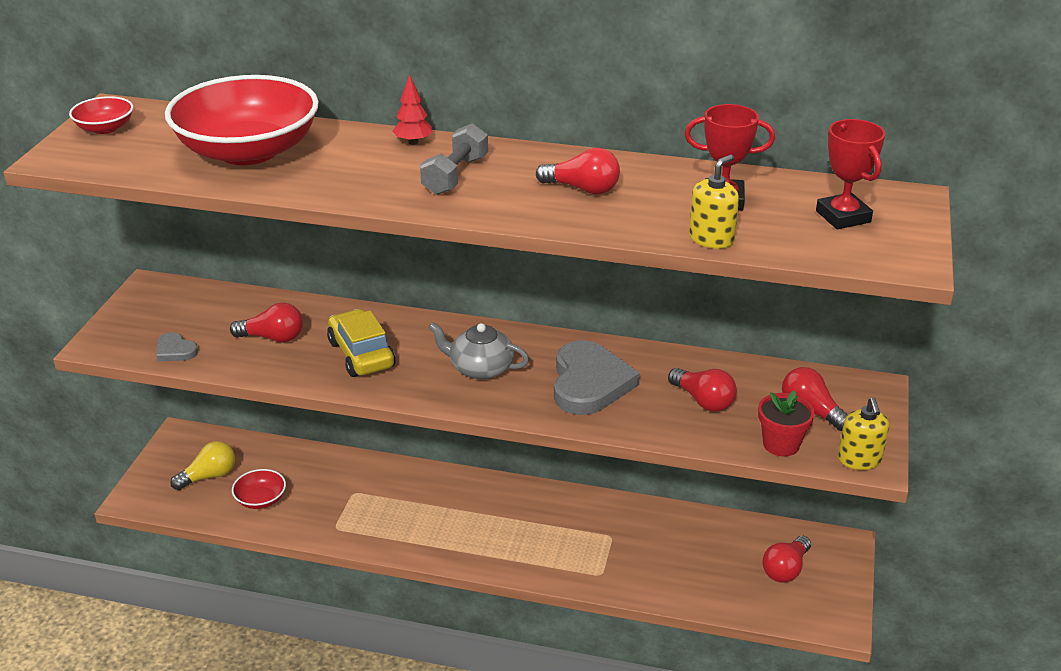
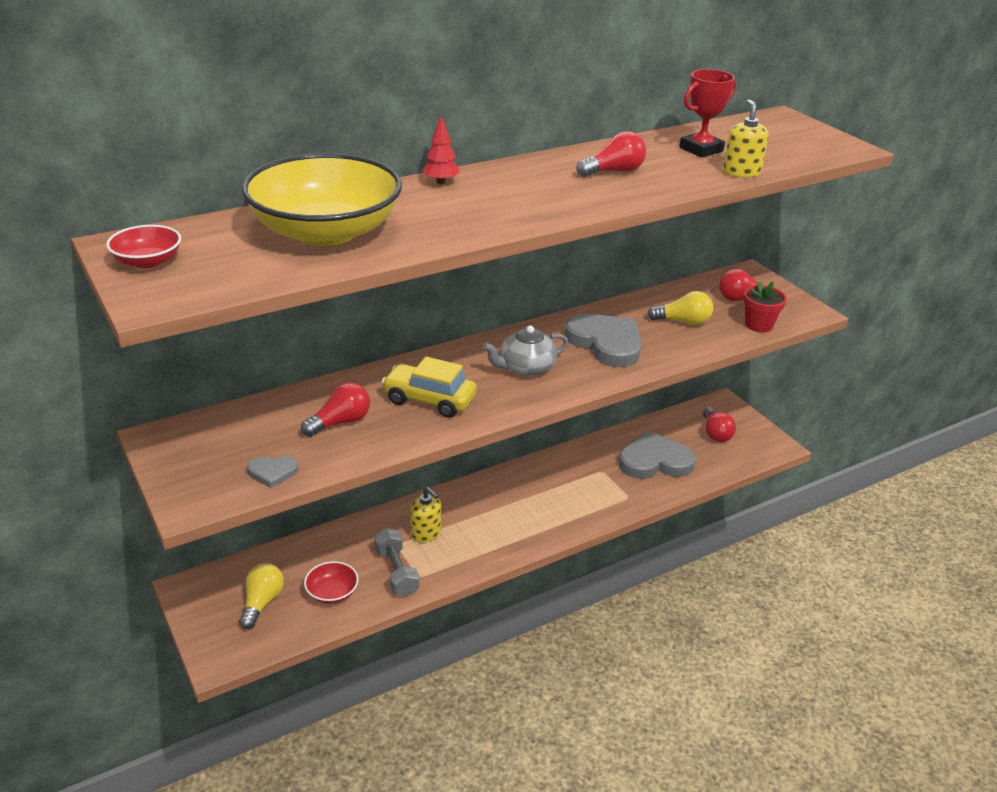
camera: 45 degrees left, 0 degrees up
(248, 151) = (325, 232): red bowl -> yellow bowl
(455, 176) = (518, 192): grey dumbbell -> grey dumbbell (396, 572)
(677, 557) = (654, 461): none -> grey heart
(703, 401) = (683, 321): red light bulb -> yellow light bulb
(843, 216) = (774, 136): red trophy -> none
(859, 460) = (804, 313): yellow soap dispenser -> yellow soap dispenser (426, 533)

